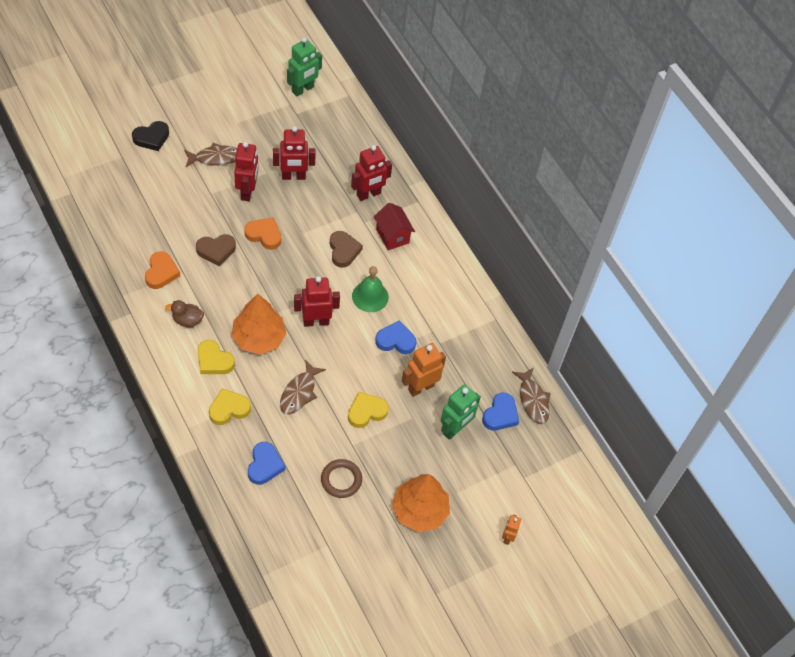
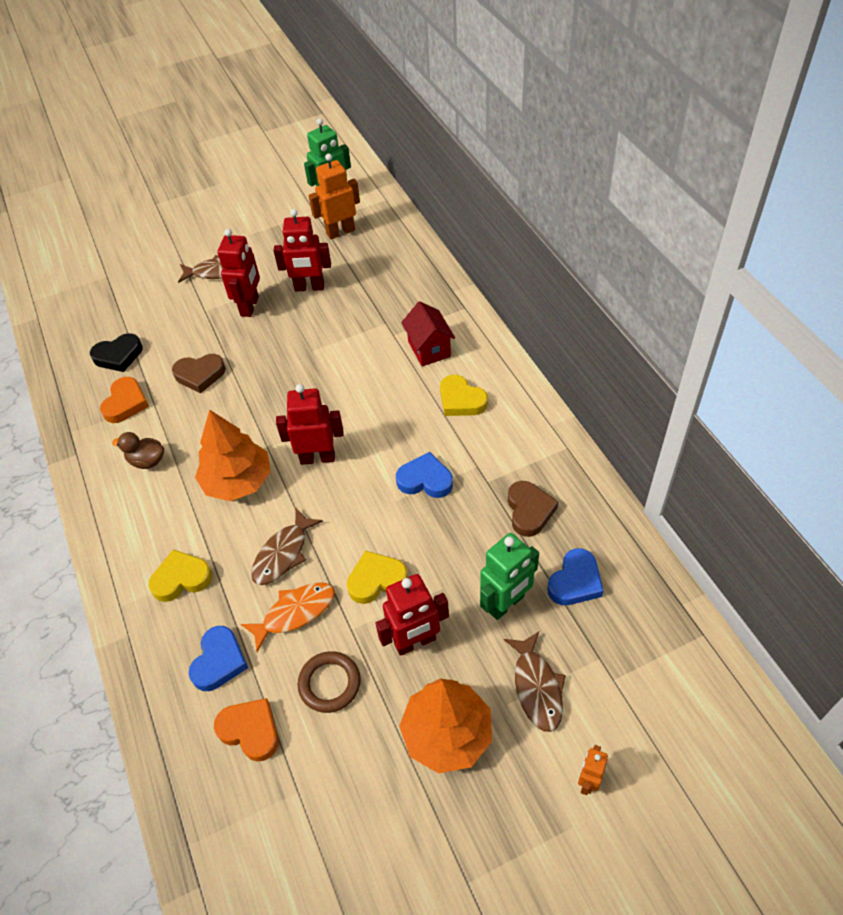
camera: 15 degrees right, 5 degrees down
(151, 138) = (146, 255): black heart -> black heart (118, 356)
(214, 361) = (172, 512): yellow heart -> yellow heart (461, 400)
(264, 235) = (263, 354): orange heart -> orange heart (250, 730)
(312, 433) = (295, 613): none -> orange fish
(343, 251) = (363, 369): brown heart -> brown heart (529, 511)
(369, 194) = (402, 303): red robot -> red robot (415, 642)
(370, 296) = (394, 423): green bell -> none
(420, 387) = (457, 543): orange robot -> orange robot (340, 232)
(533, 400) = (624, 559): brown fish -> brown fish (537, 687)

